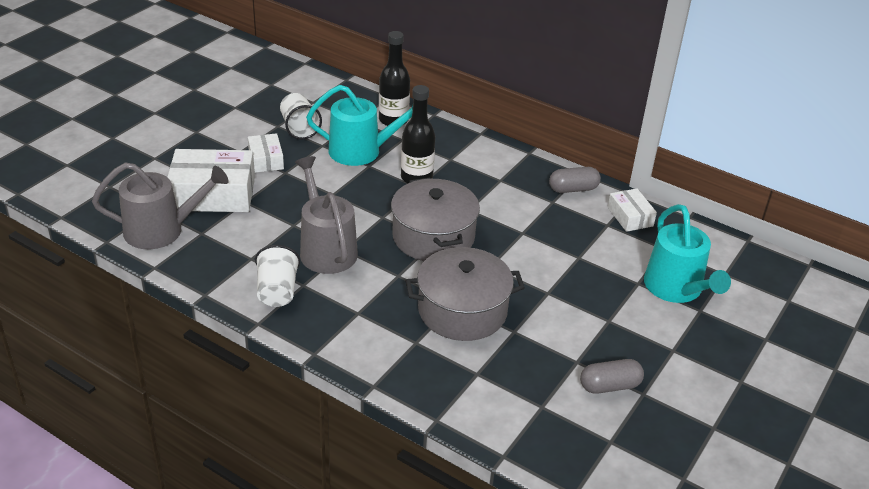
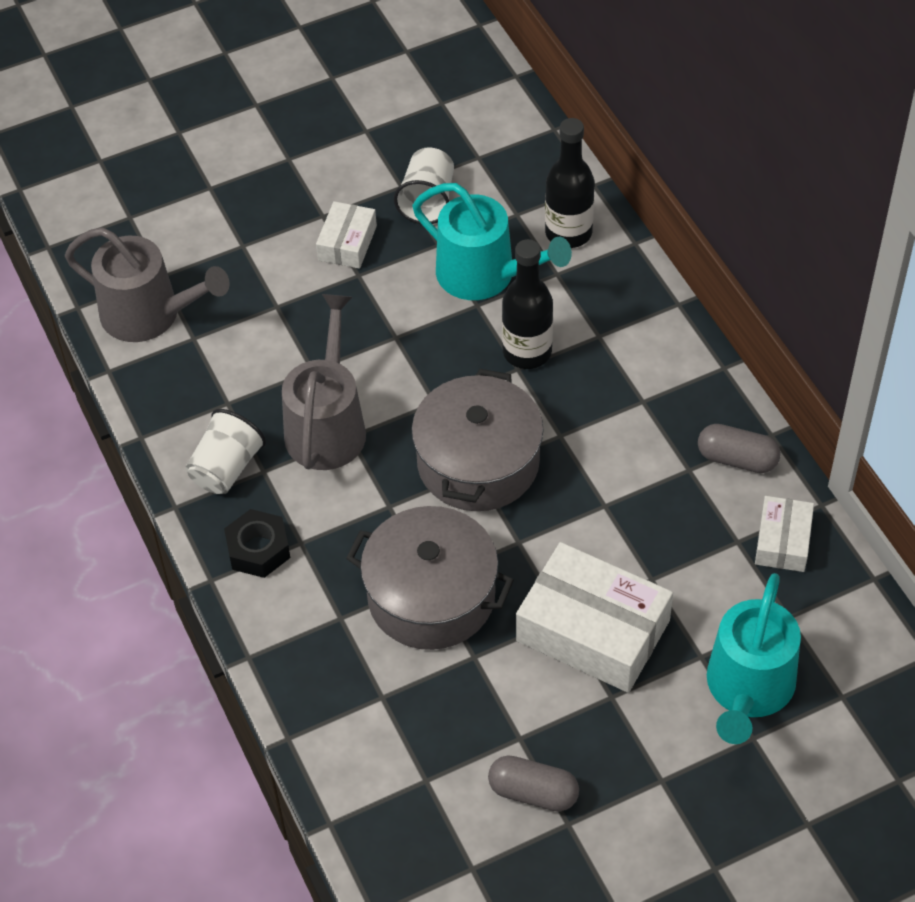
camera: 35 degrees right, 15 degrees up
(213, 194) = (245, 278): white box -> white box (593, 630)
(333, 326) = (258, 549): none -> black nut

